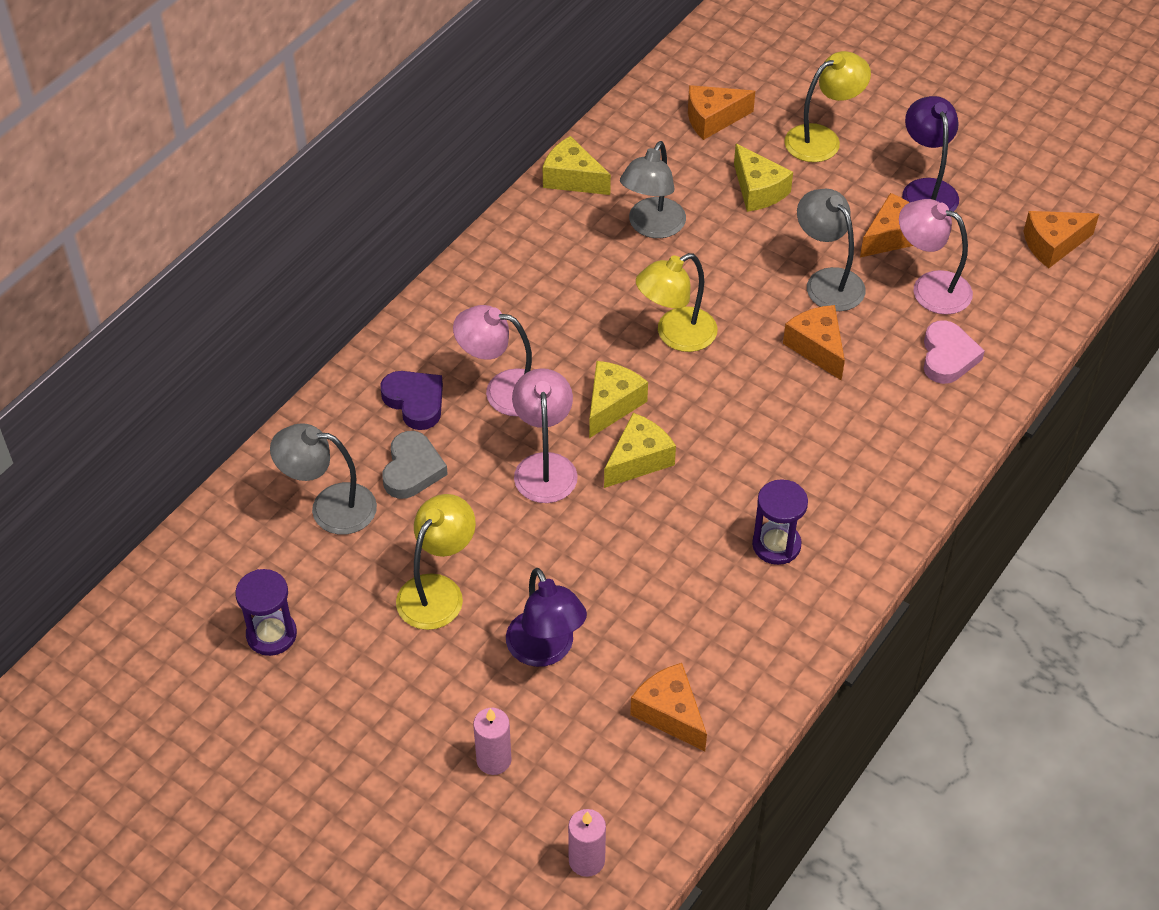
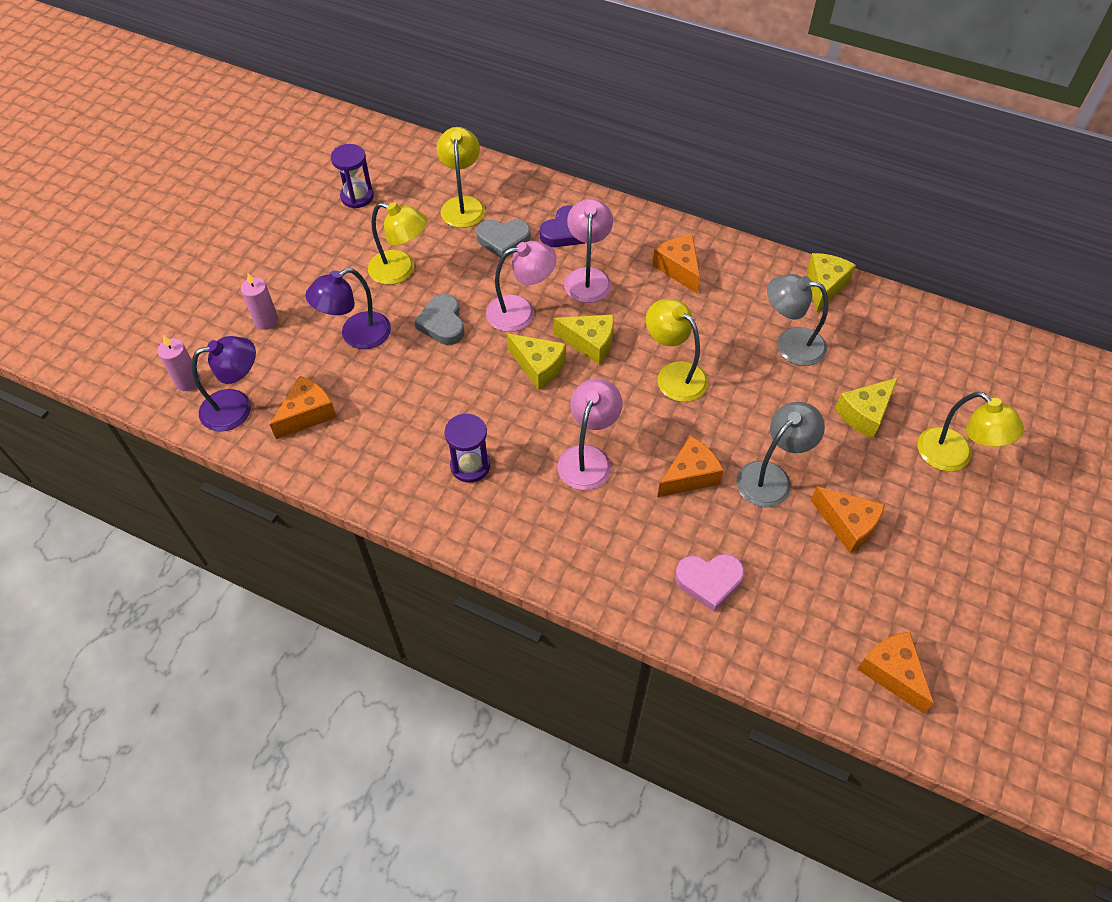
camera: 80 degrees right, 5 degrees up
(330, 507) = (463, 205): grey lamp -> yellow lamp
(546, 552) = (442, 323): none -> grey heart
(712, 119) = (940, 371): orange cheese -> orange cheese (678, 268)
(926, 190) = (923, 550): purple lamp -> purple lamp (237, 407)
(930, 288) = (792, 561): pink lamp -> pink lamp (588, 457)

